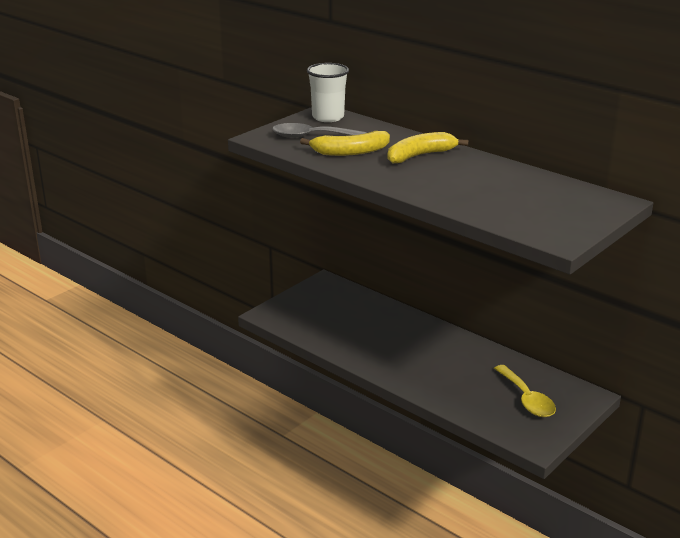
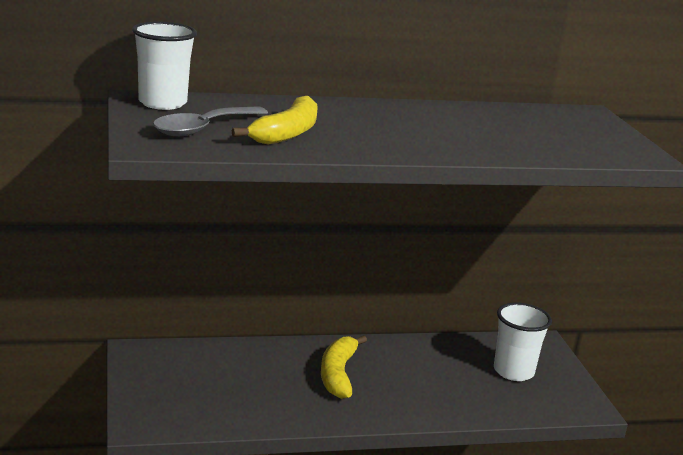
camera: 55 degrees left, 5 degrees down
(420, 155) = (357, 117): yellow banana -> yellow banana (338, 374)
(527, 399) = (513, 371): yellow spoon -> white cup

